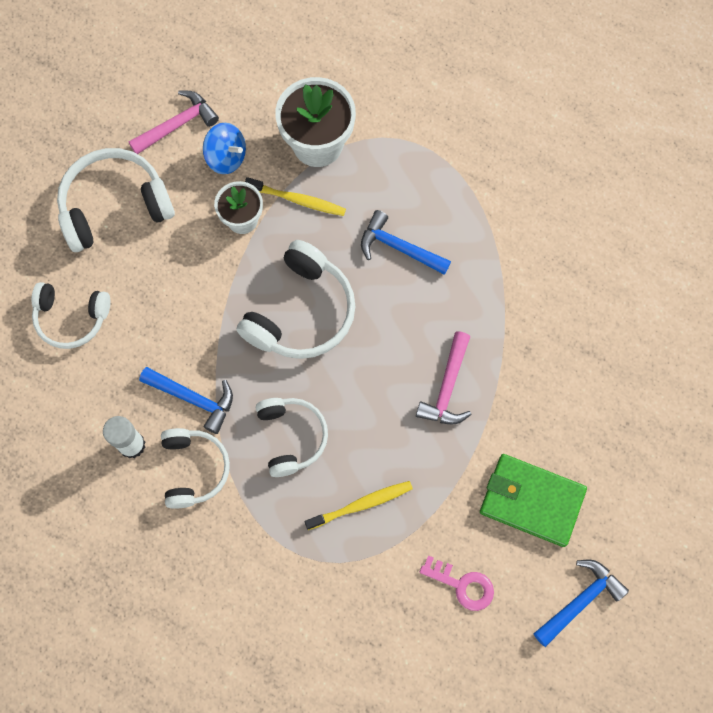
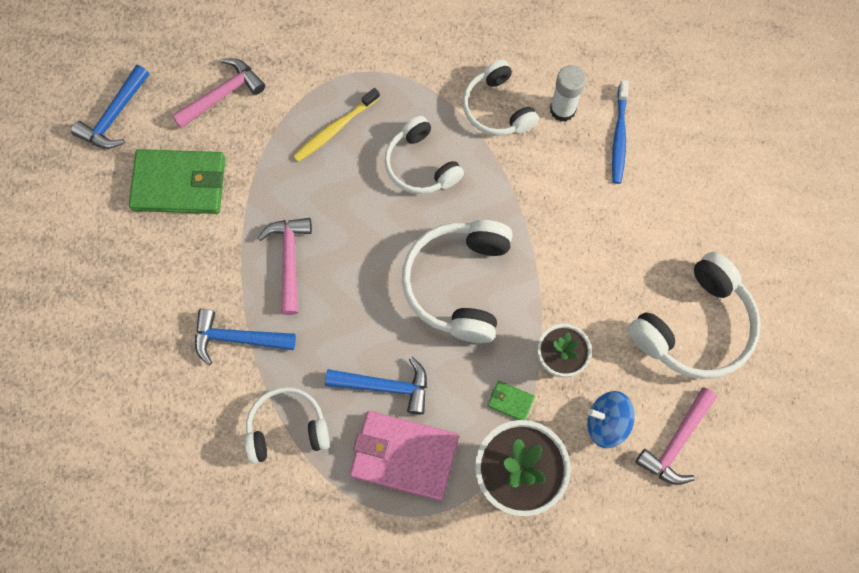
camera: 160 degrees right, 0 degrees up
(71, 318) = (677, 201): white headphones -> white headphones (287, 428)
(92, 398) = (619, 136): none -> blue toothbrush
(194, 399) = (525, 167): blue hammer -> blue hammer (237, 338)
(298, 200) = (510, 401): yellow toothbrush -> green wallet
(403, 188) = (404, 456): none -> pink wallet
(462, 585) = (223, 94): pink key -> pink hammer

